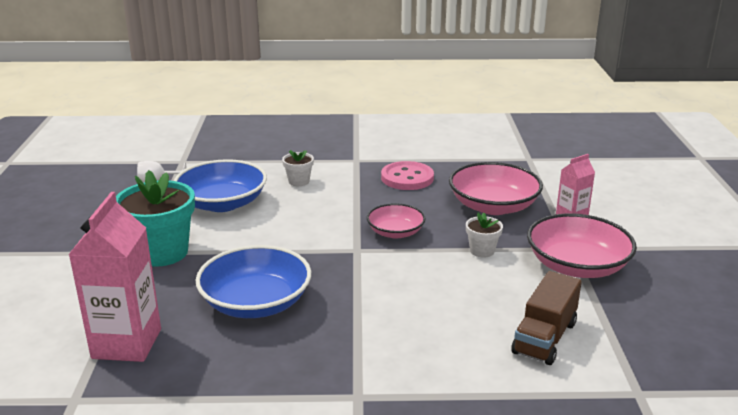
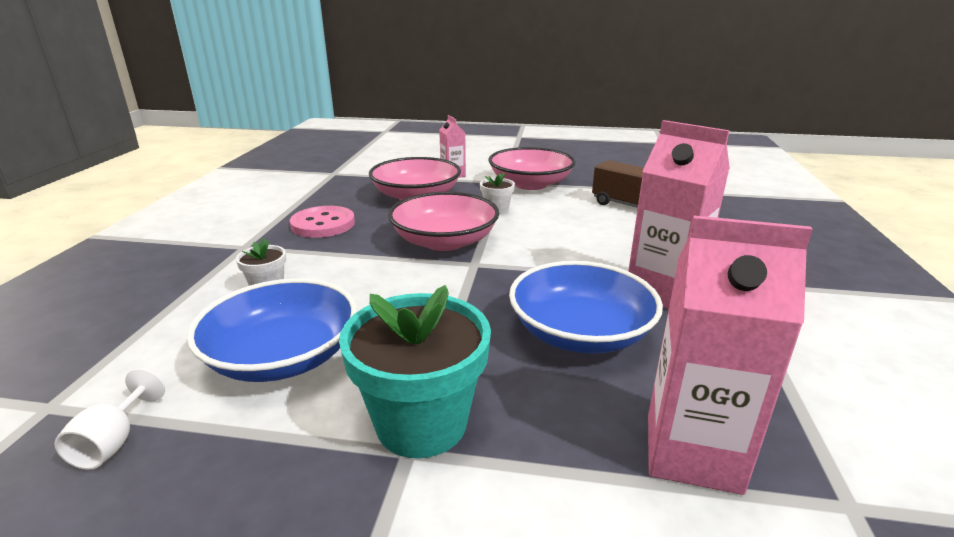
camera: 80 degrees left, 0 degrees up
(328, 347) = (663, 292): none -> pink carton
(395, 232) = (444, 241): pink bowl -> pink bowl, size x1.67

